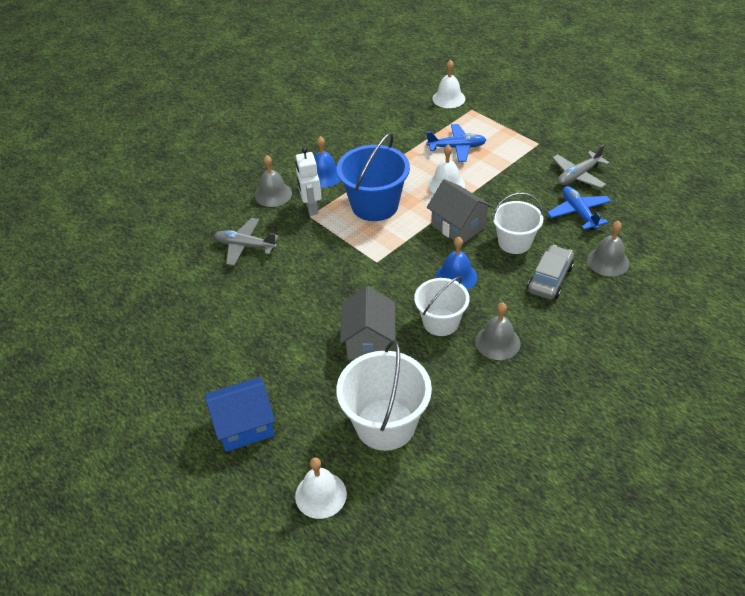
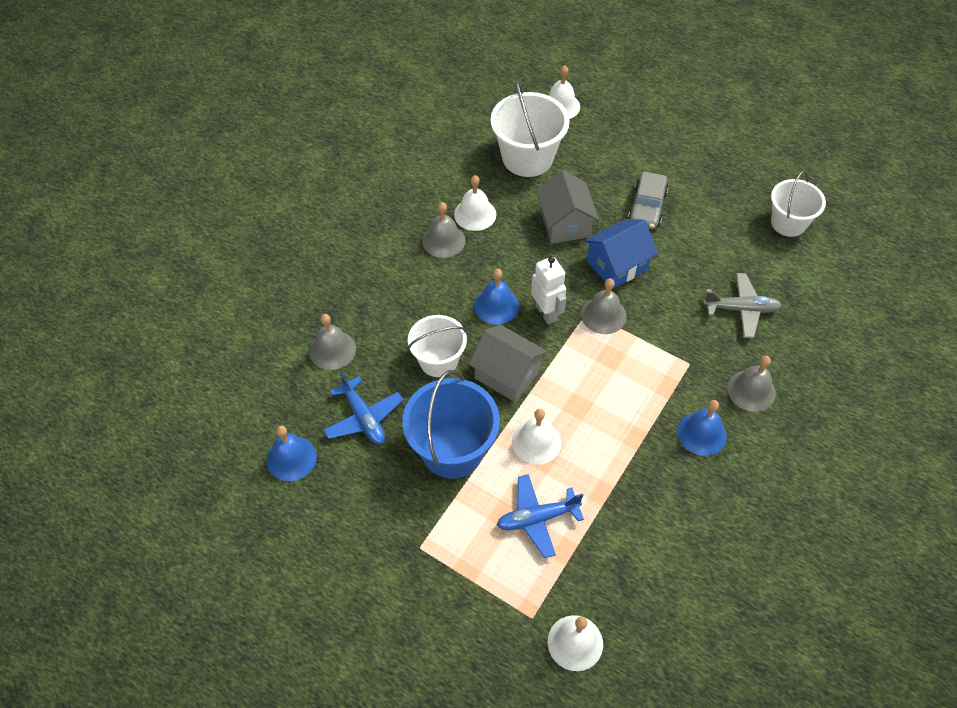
camera: 165 degrees right, 10 degrees up
(244, 426) = (642, 140): blue house -> blue house (617, 265)
(311, 208) = (693, 375): white robot -> white robot (546, 313)
(364, 257) = (603, 315): none -> grey bell
(375, 205) = (617, 392): blue bucket -> blue bucket (452, 450)
(440, 322) = (501, 252): white bucket -> white bucket (788, 223)
(460, 365) = (475, 214): none -> white bell
(550, 279) = (396, 317): grey car -> grey car (647, 207)
(578, 176) = (362, 485): grey plane -> none
(634, 196) = (291, 458): none -> blue bell

